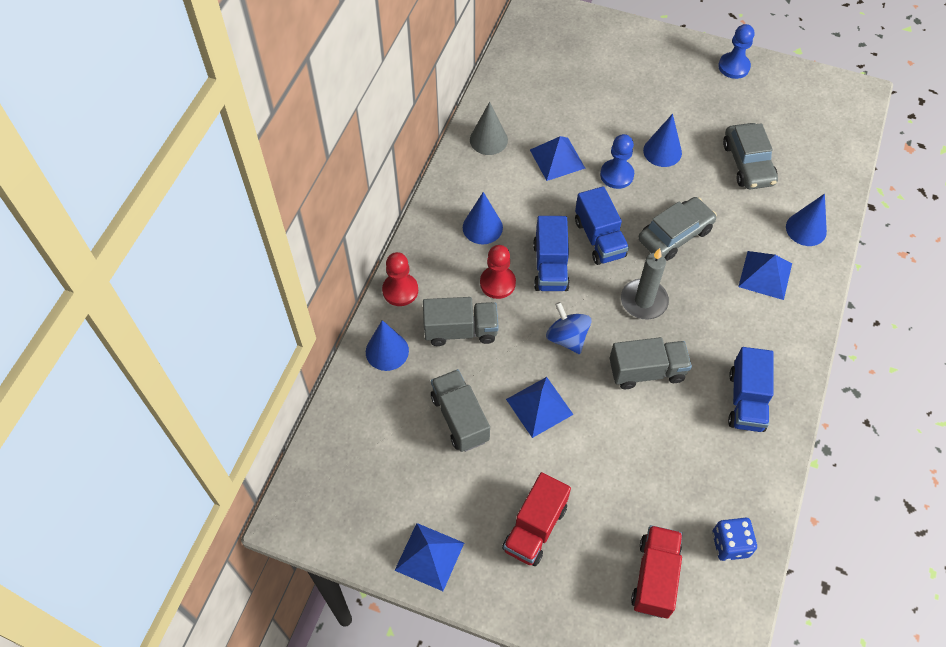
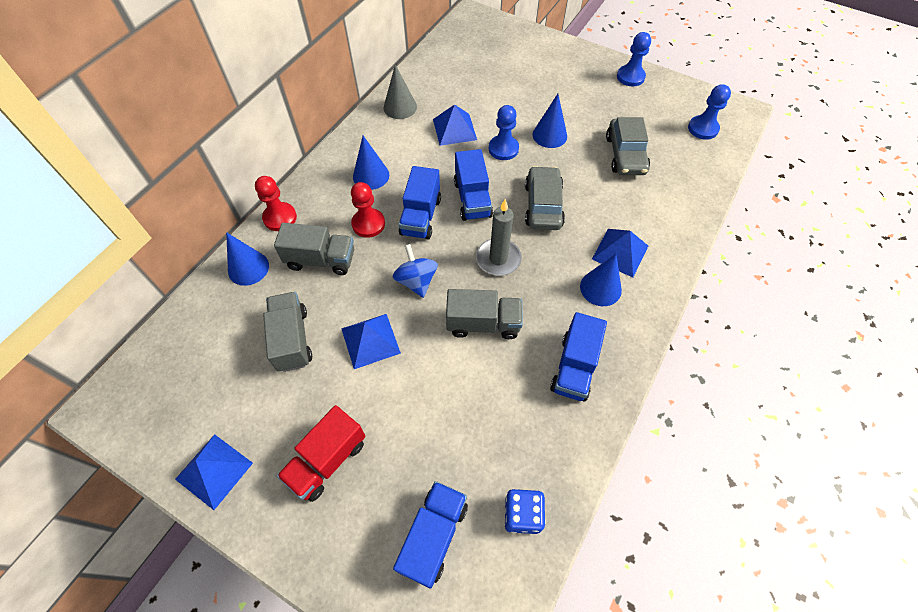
camera: 10 degrees right, 0 degrees up
(655, 577) = (433, 536): red truck -> blue truck
(675, 235) = (543, 205): grey car -> grey car turned 60 degrees counterclockwise
(806, 229) = (668, 217): blue cone -> blue cone (600, 288)
(823, 121) = (703, 128): none -> blue pawn

